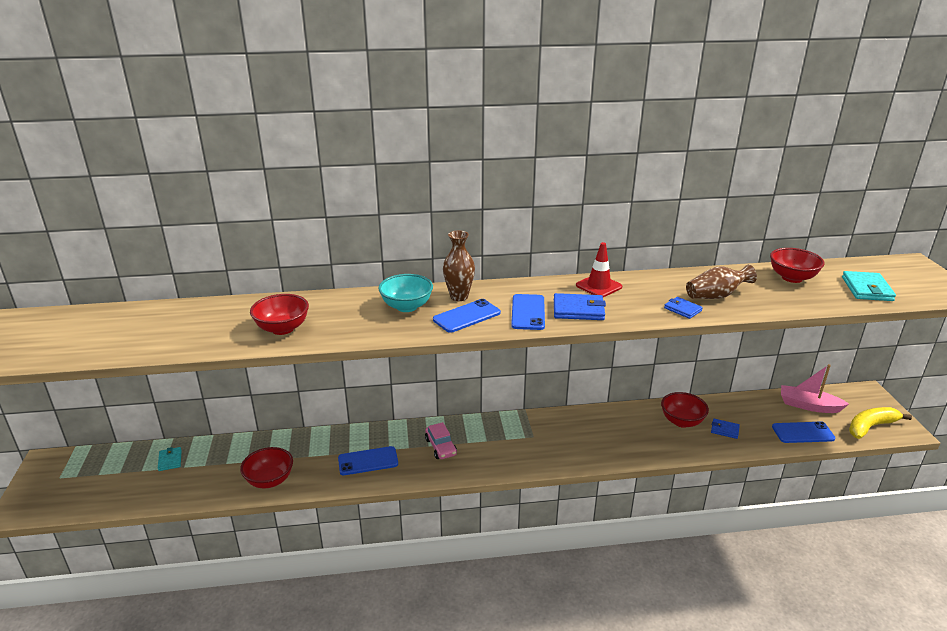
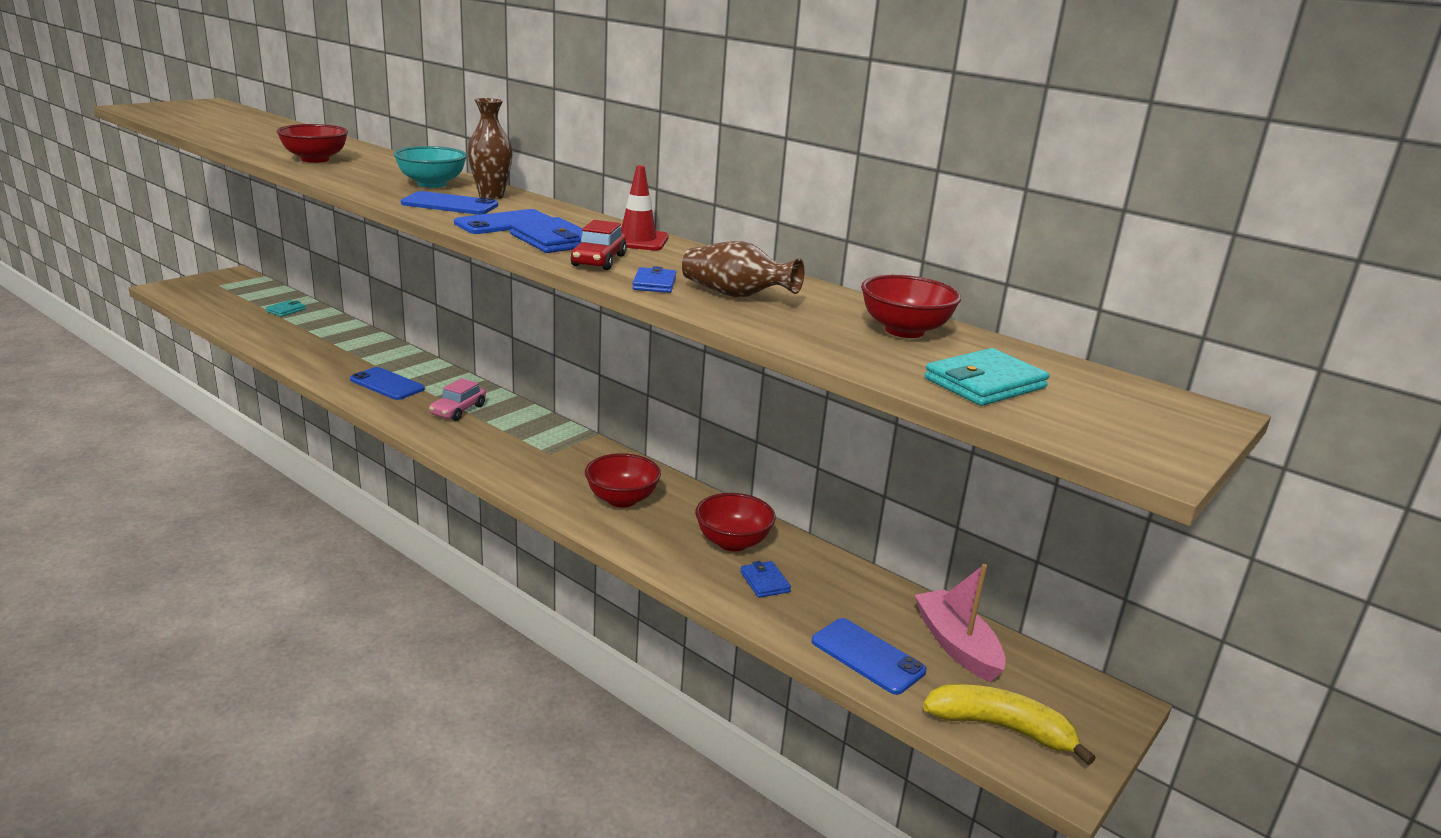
camera: 45 degrees right, 5 degrees down
(270, 480) = (304, 354): red bowl -> red bowl (622, 499)
(629, 310) = (599, 261): none -> red car

